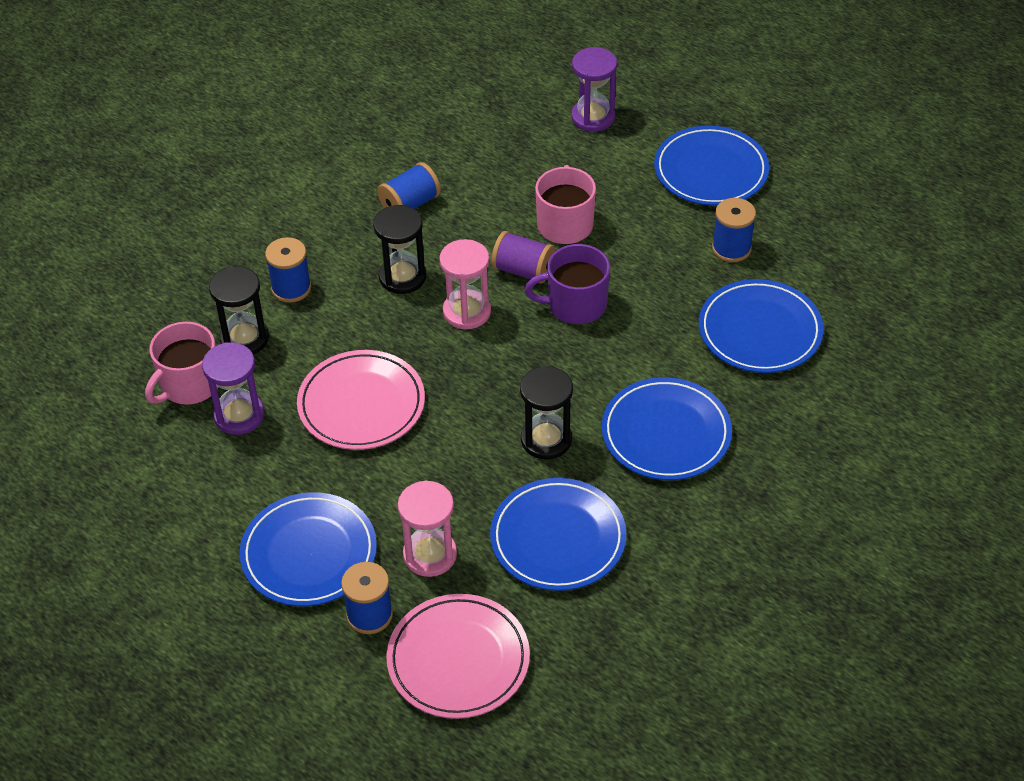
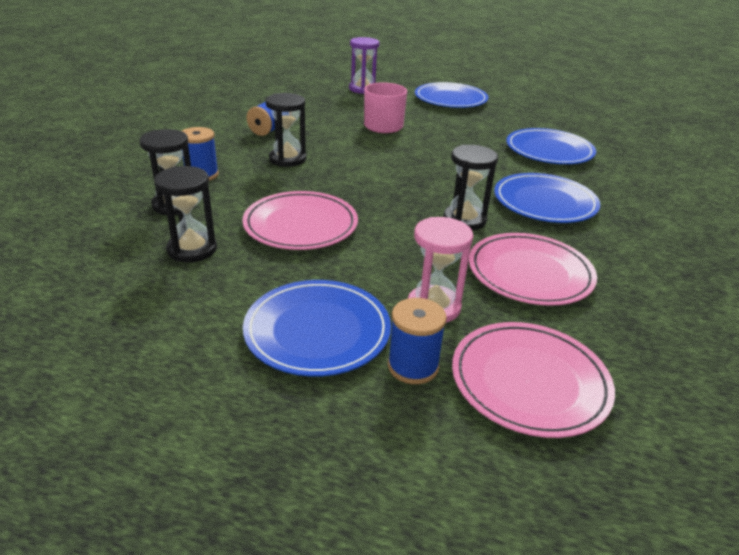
camera: 25 degrees left, 15 degrees down
(189, 384) = (133, 238): pink mug -> none
(239, 415) = (192, 249): purple hourglass -> black hourglass
(467, 312) = (348, 168): pink hourglass -> none
(523, 270) = (372, 146): purple spool -> none
(558, 538) = (530, 273): blue plate -> pink plate
(575, 304) = (421, 155): purple mug -> none
(731, 248) = (494, 123): blue spool -> none

